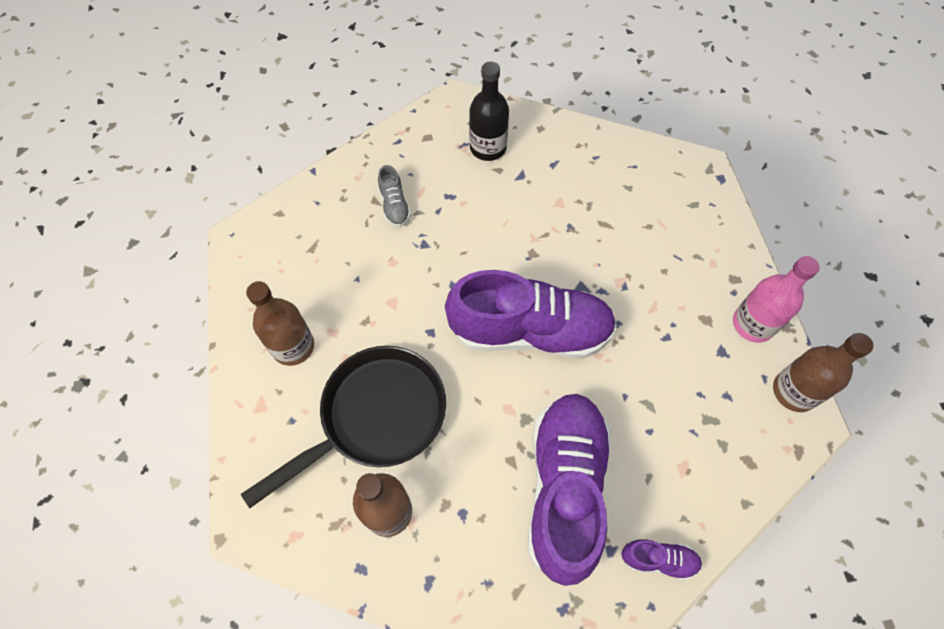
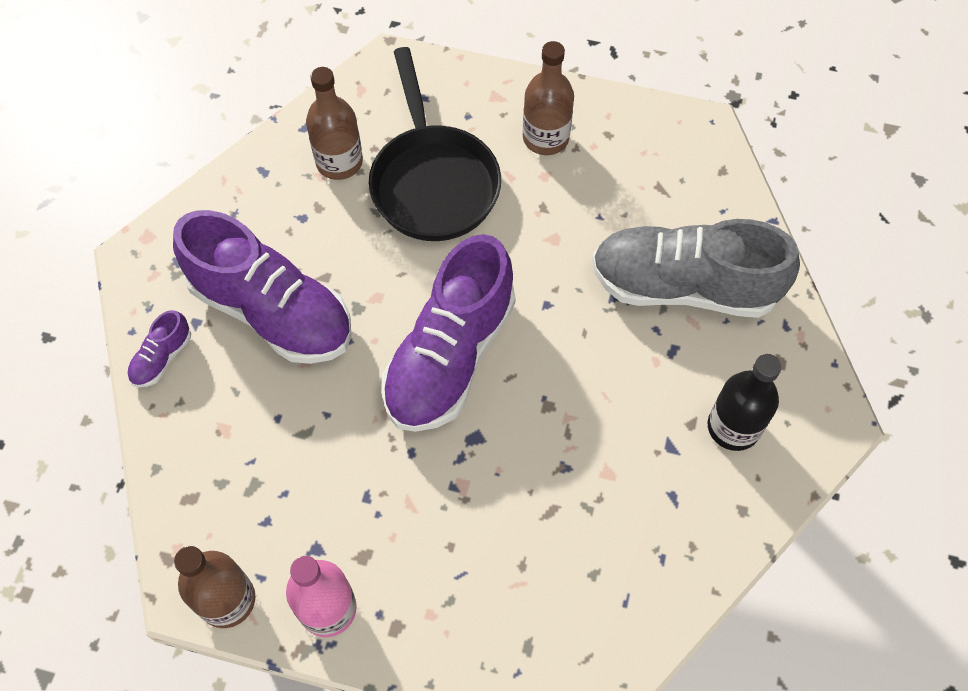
camera: 115 degrees right, 0 degrees up
(394, 206) = (683, 286): grey shoe -> grey shoe, size x2.41

